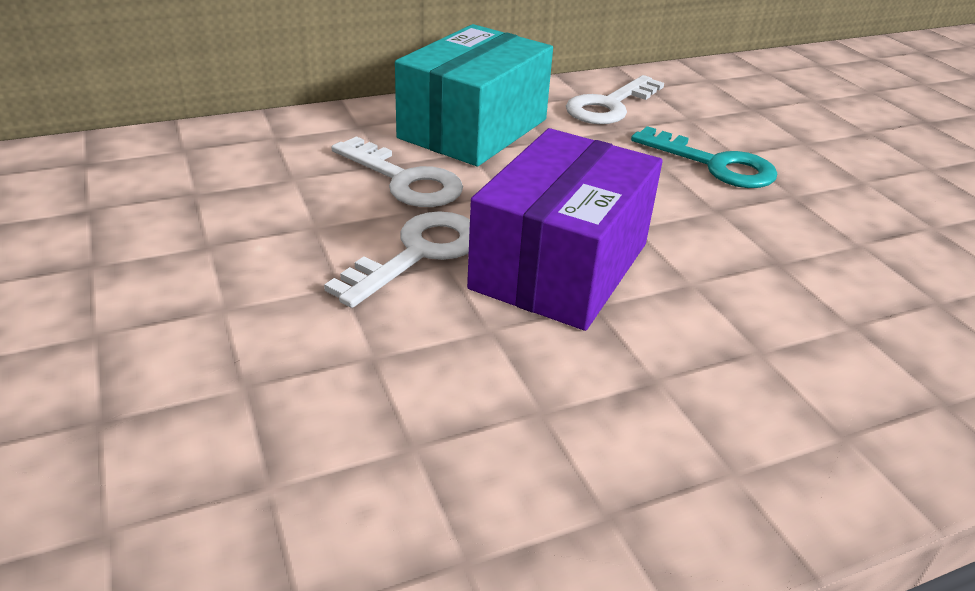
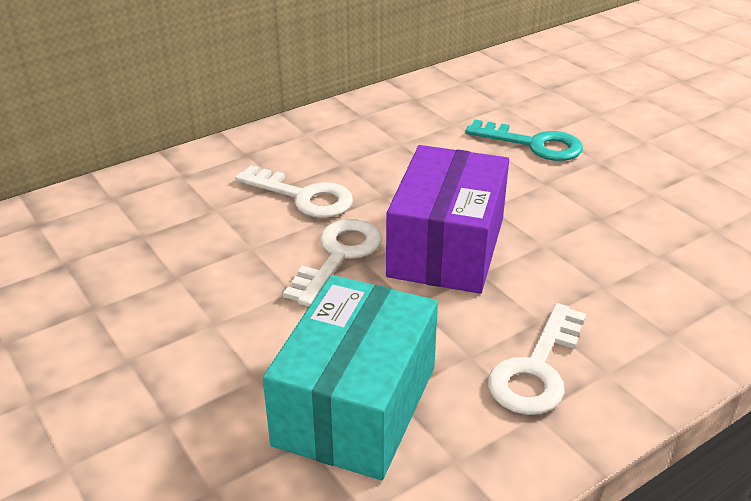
camera: 10 degrees left, 0 degrees up
(473, 129) = (338, 142): turquoise box -> turquoise box (355, 405)
(609, 105) = (438, 104): white key -> white key (536, 369)

